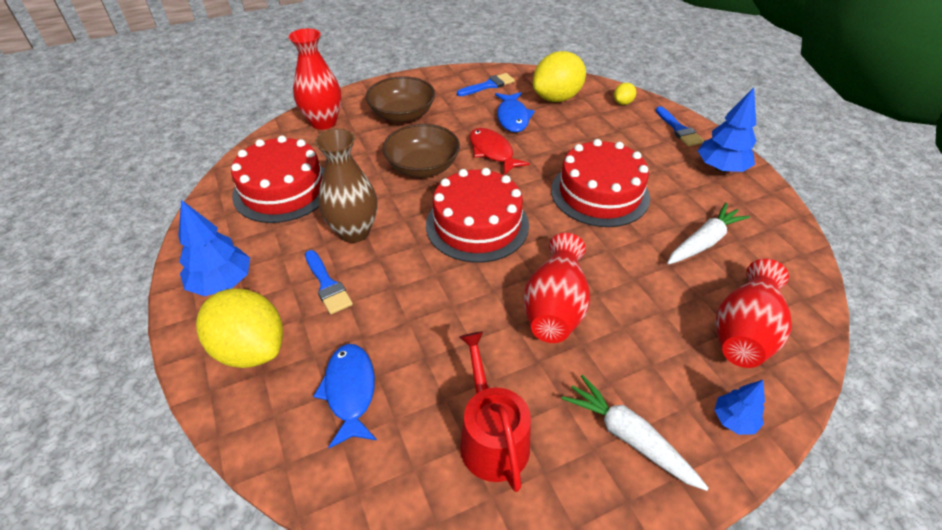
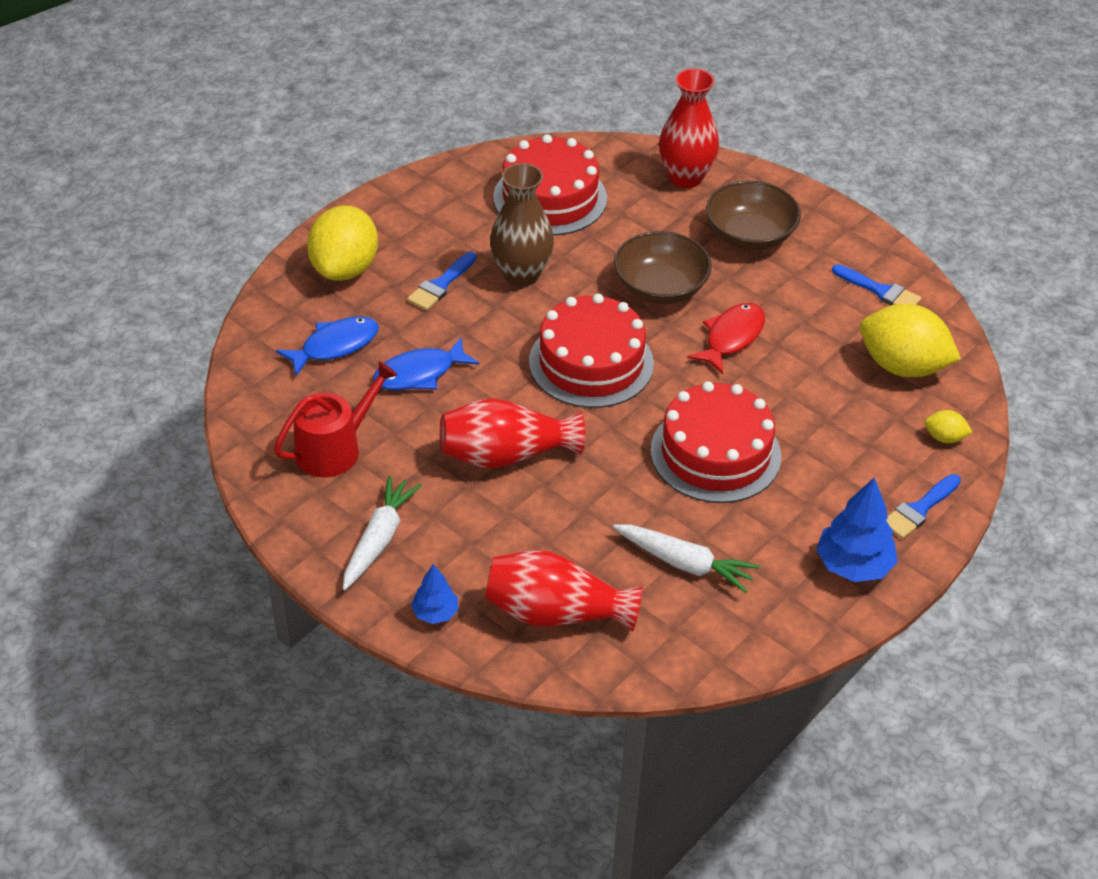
camera: 65 degrees right, 0 degrees up
(222, 283) = (404, 217): blue tree -> none
(512, 117) = (820, 335): blue fish -> blue fish (419, 373)

